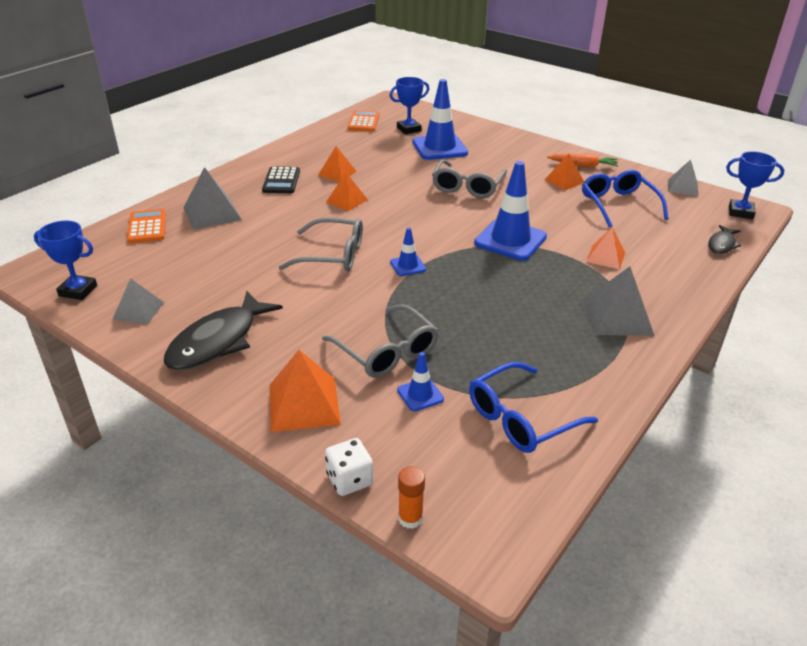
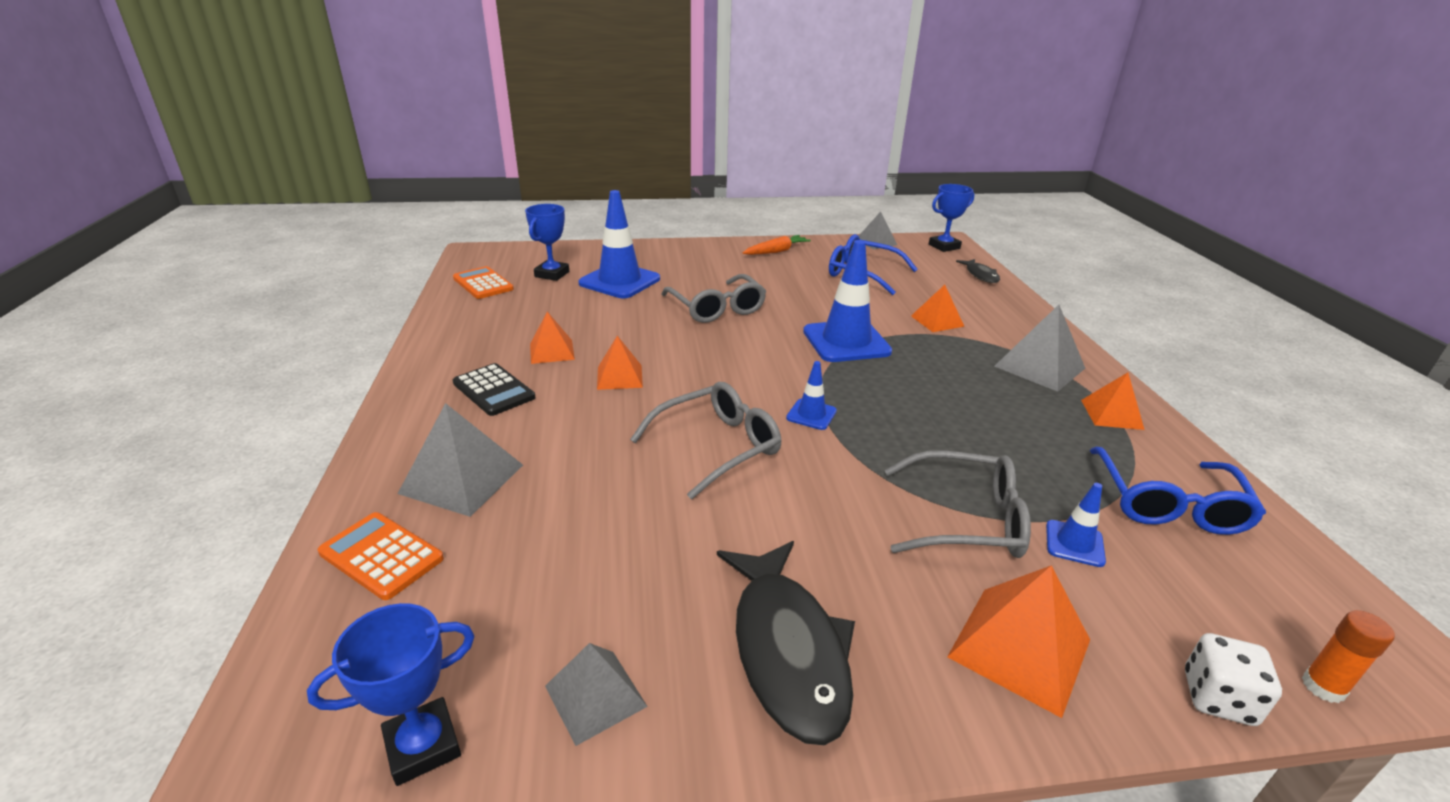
camera: 45 degrees left, 5 degrees down
(564, 181) = (786, 270): orange pyramid -> orange pyramid (1111, 414)

